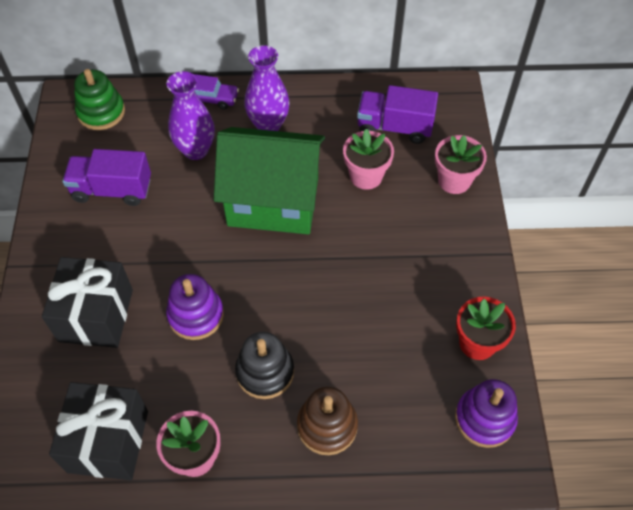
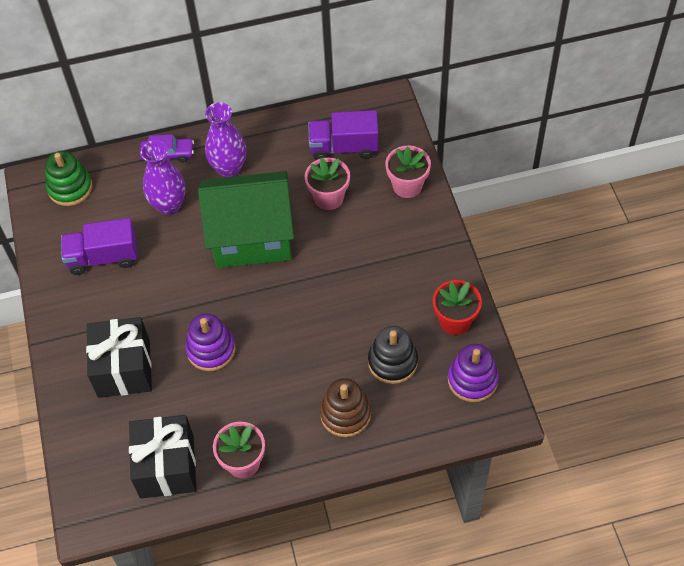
camera: 10 degrees left, 0 degrees up
(265, 372) = (283, 383): black stacking toy -> black stacking toy (392, 362)

